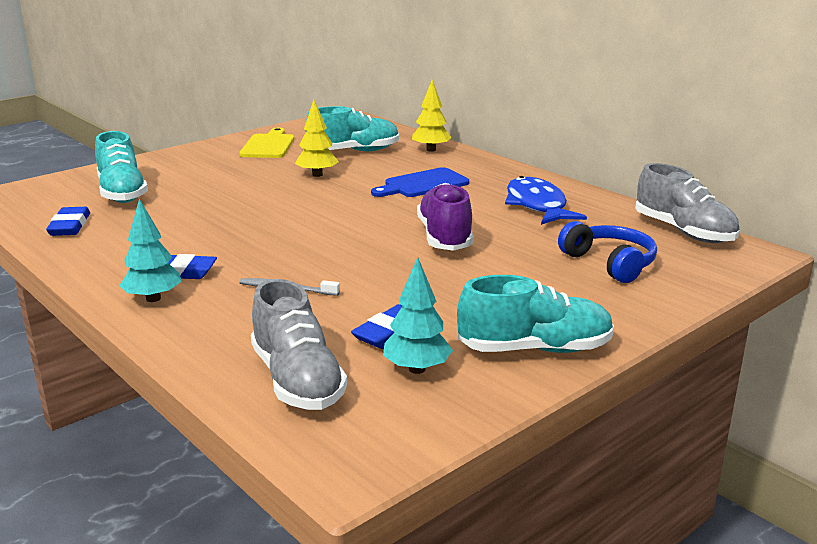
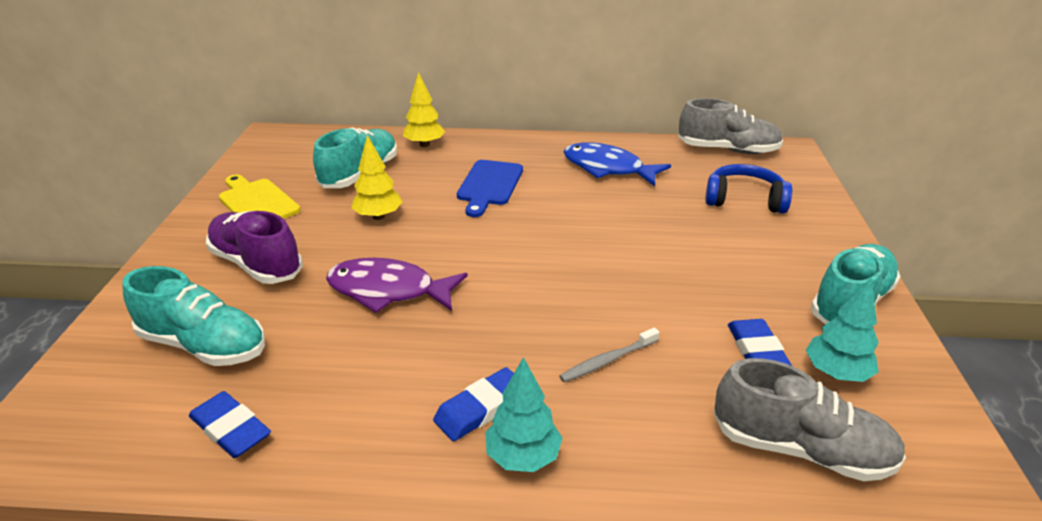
camera: 45 degrees left, 10 degrees up
(246, 208) = (388, 290): none -> purple fish
(444, 237) = (609, 232): purple shoe -> purple shoe (257, 264)

